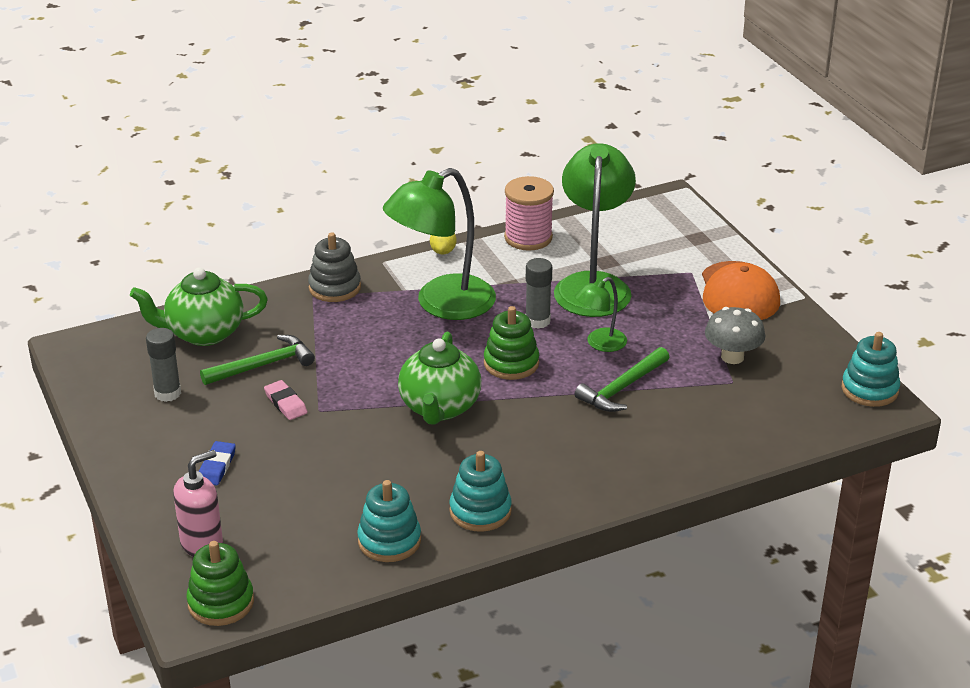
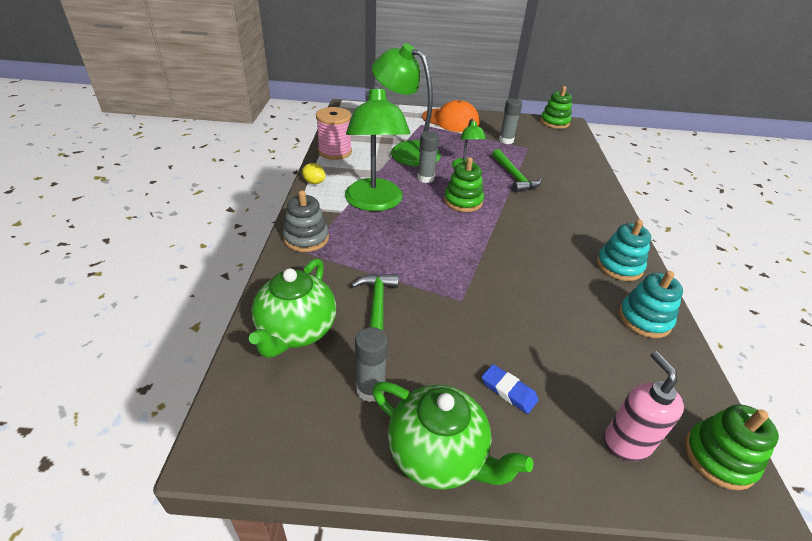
camera: 65 degrees left, 5 degrees up
(285, 403) = (440, 315): pink eraser -> none
(439, 407) = (493, 243): green teapot -> green teapot (438, 454)
(732, 357) = (506, 140): grey mushroom -> grey glue stick
(869, 389) = (554, 122): turquoise stacking toy -> green stacking toy

